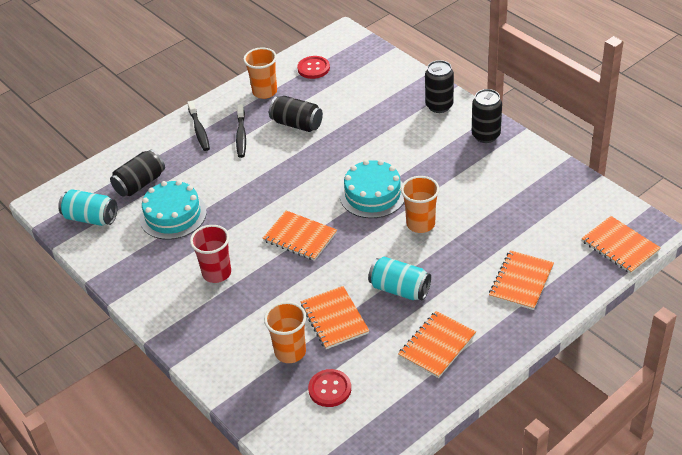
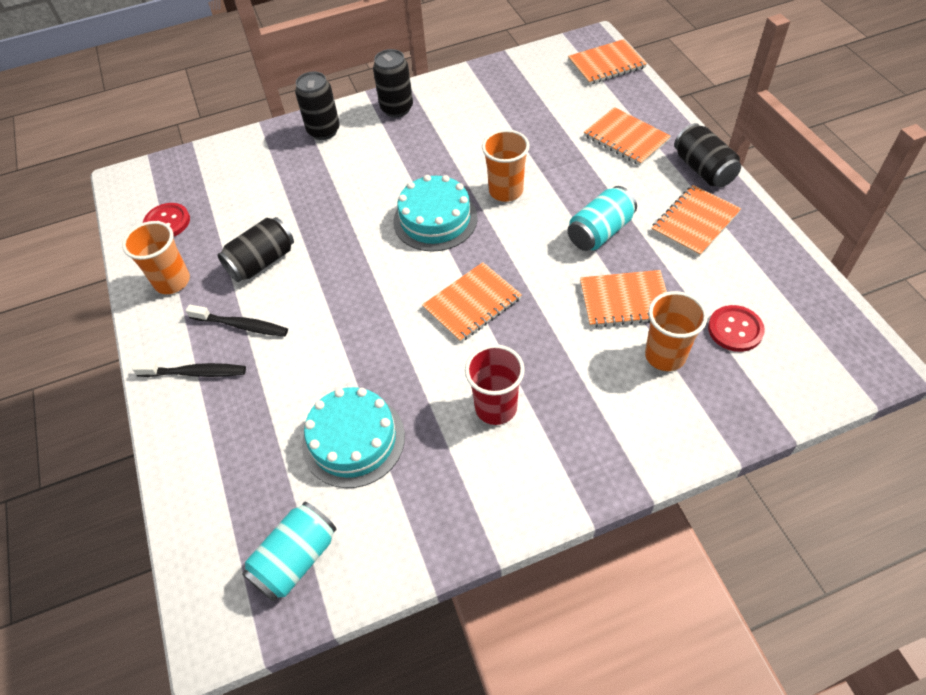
camera: 70 degrees left, 10 degrees up
(140, 183) = (260, 472): black can -> black can (703, 169)
(437, 345) = (695, 222): orange notebook -> orange notebook turned 75 degrees clockwise

